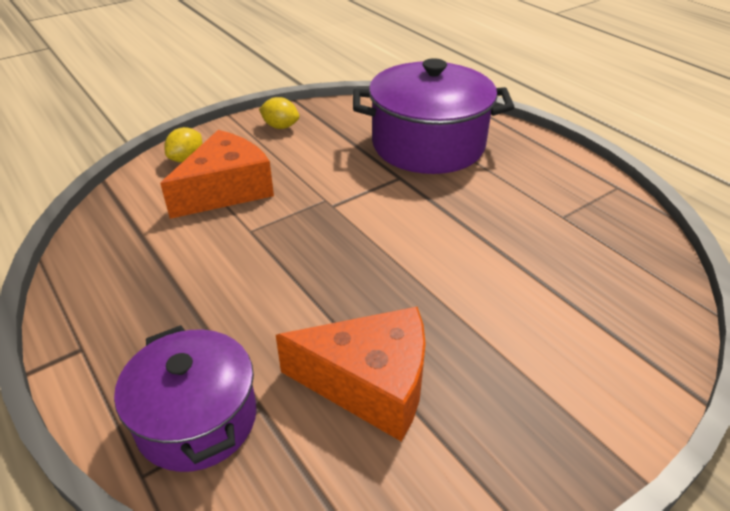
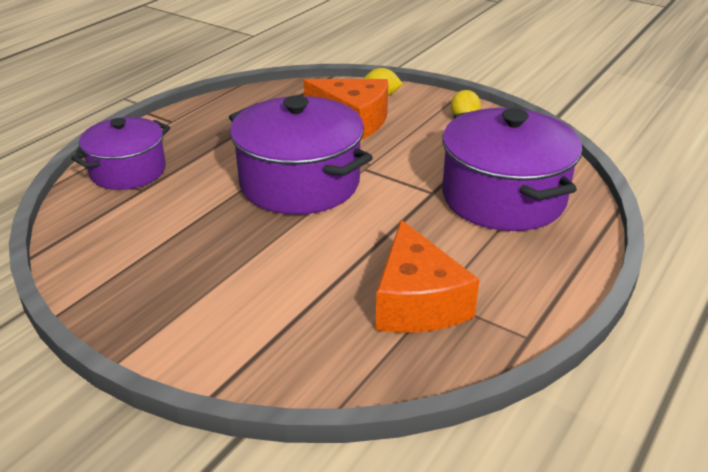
camera: 70 degrees right, 5 degrees down
(334, 256) = (299, 183): none -> purple pot
(370, 384) = (172, 225): orange cheese -> orange cheese (417, 302)

